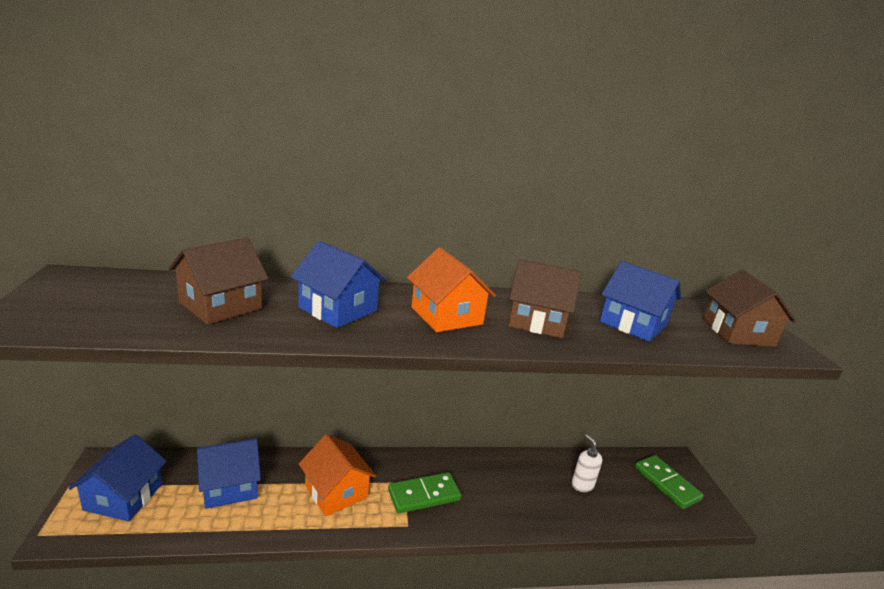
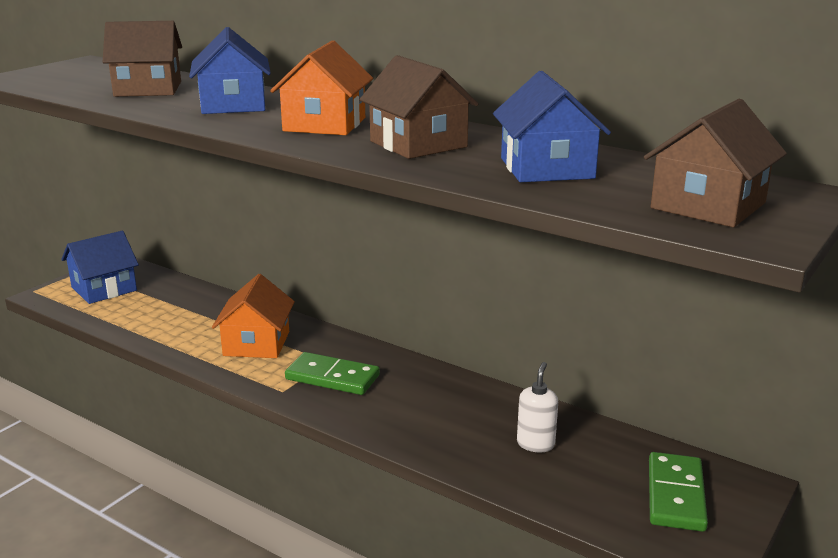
camera: 45 degrees right, 0 degrees up
(230, 486) = (180, 309): blue house -> none

